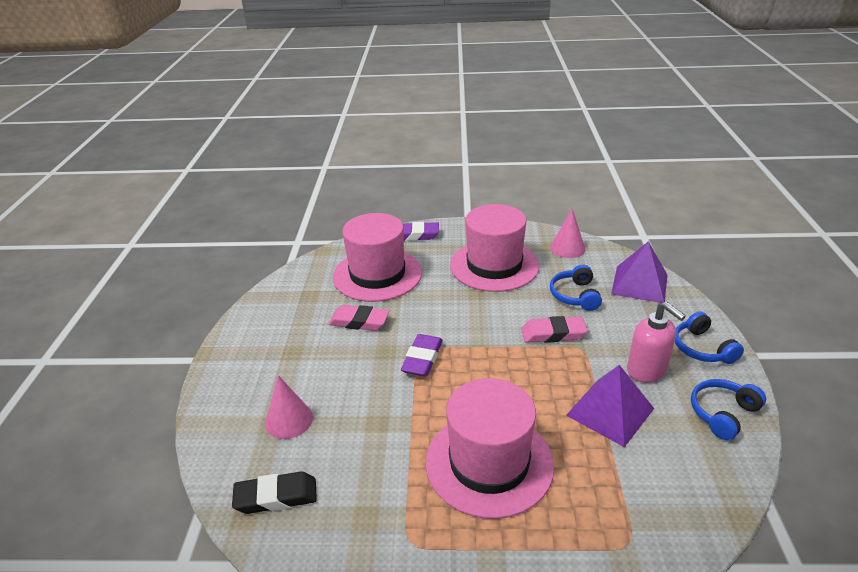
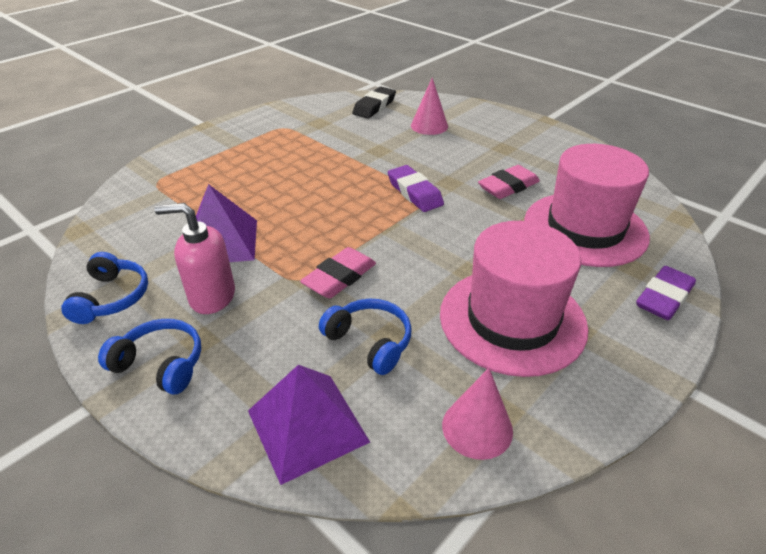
camera: 130 degrees right, 5 degrees up
(489, 463) = (281, 170): pink hat -> none

